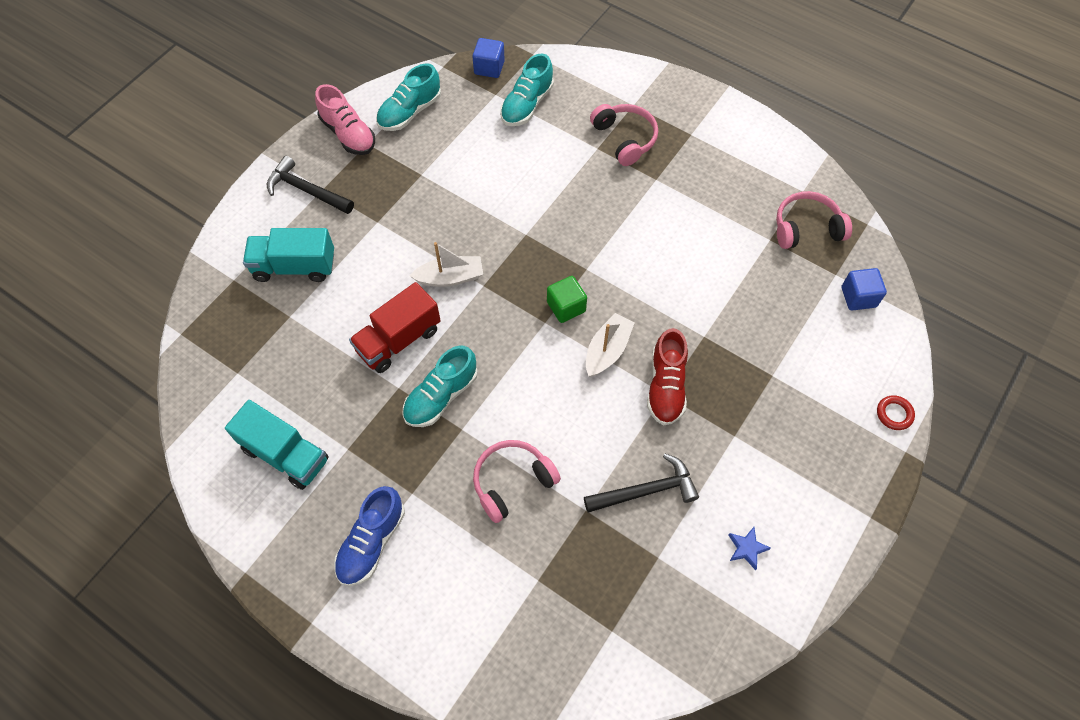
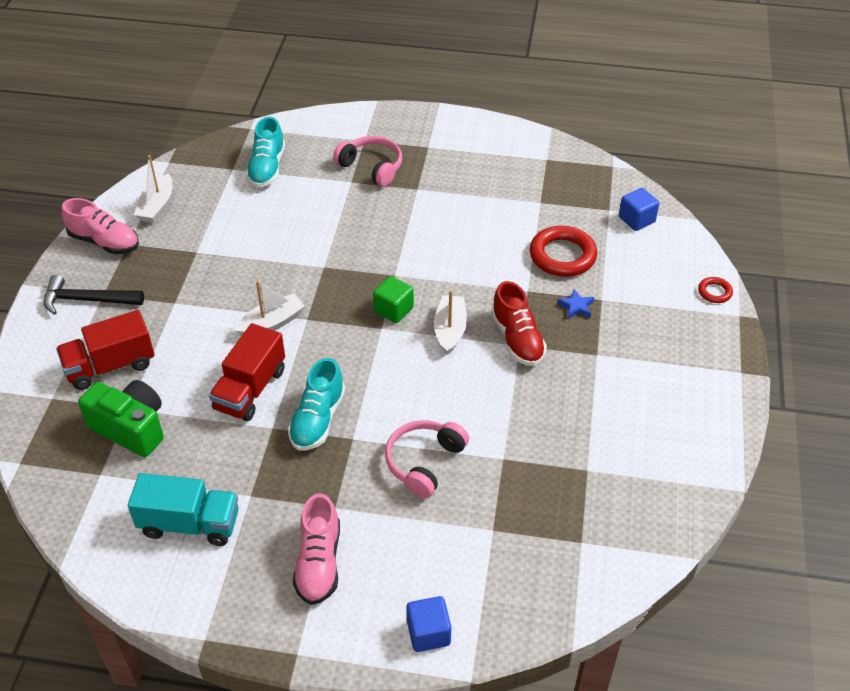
camera: 25 degrees left, 15 degrees down
(282, 337) = (131, 428): none -> green camera
(294, 266) = (110, 366): turquoise truck -> red truck
(372, 542) = (319, 562): blue shoe -> pink shoe
(410, 112) = (157, 206): turquoise shoe -> white boat
(489, 68) = (214, 150): blue cube -> blue cube (428, 633)
(646, 490) = (546, 423): black hammer -> none
(747, 548) = (657, 433): blue star -> blue star (576, 307)
(759, 310) = (562, 256): none -> red ring
(806, 228) = (565, 184): pink headphones -> none

